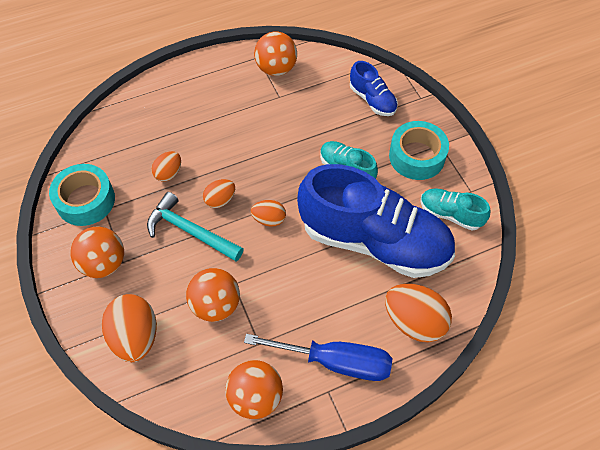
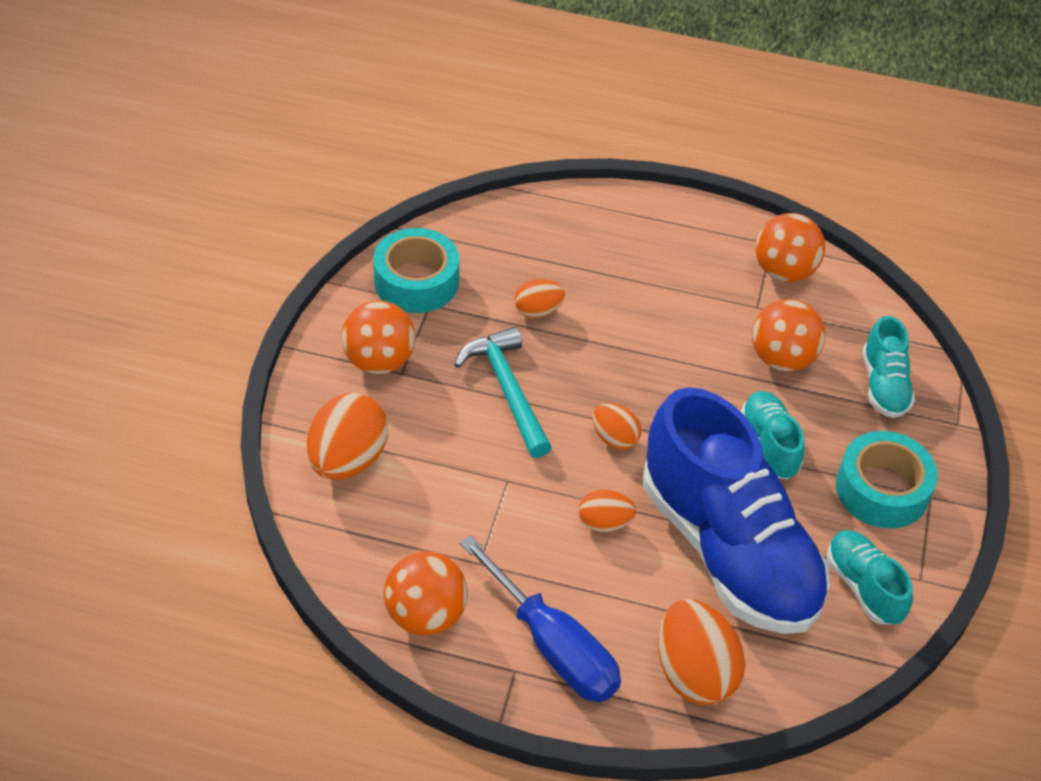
camera: 35 degrees right, 10 degrees down
(216, 305) = (466, 488): orange ball -> orange ball (782, 358)
(220, 200) = (573, 379): orange egg -> orange egg (604, 523)
(372, 100) = (883, 385): blue shoe -> turquoise shoe

